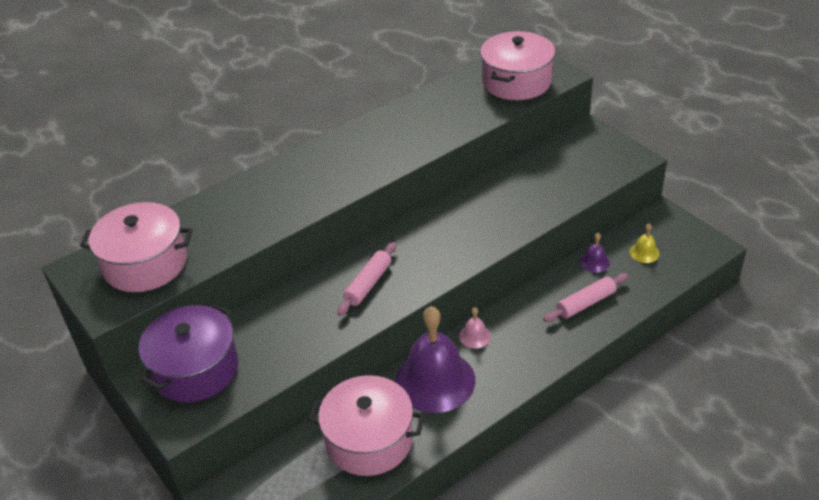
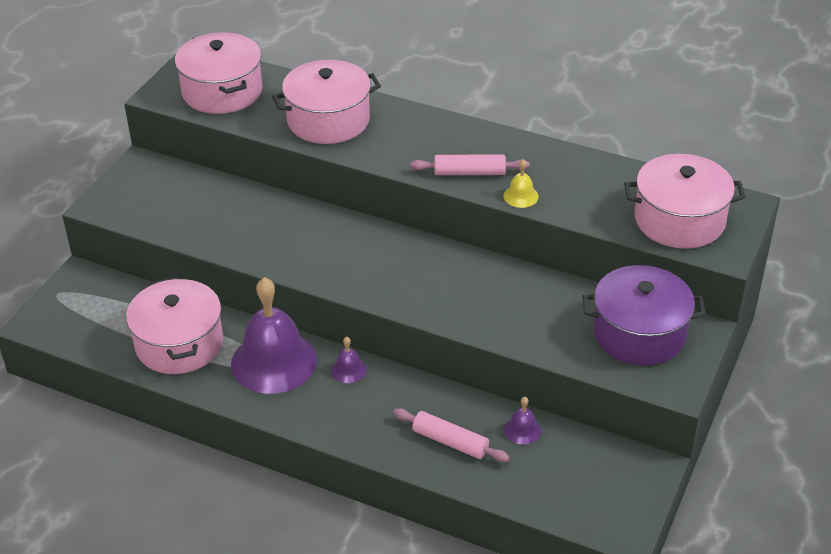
camera: 60 degrees right, 0 degrees up
(195, 369) = (162, 188): purple pot -> purple pot (639, 333)
(252, 210) = (328, 120): none -> pink pot
(368, 284) = (325, 248): pink rolling pin -> pink rolling pin (469, 172)
(475, 336) = (348, 370): pink bell -> purple bell
(644, 252) = (568, 469): yellow bell -> yellow bell (521, 196)

